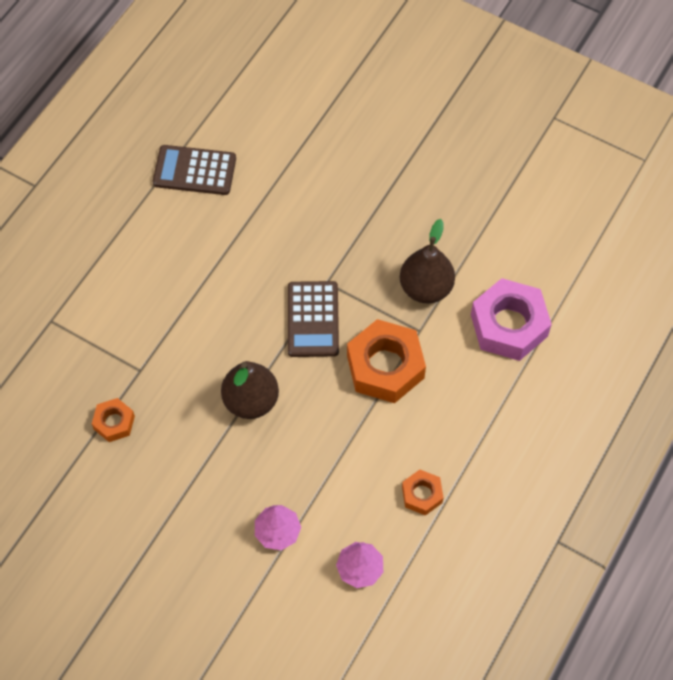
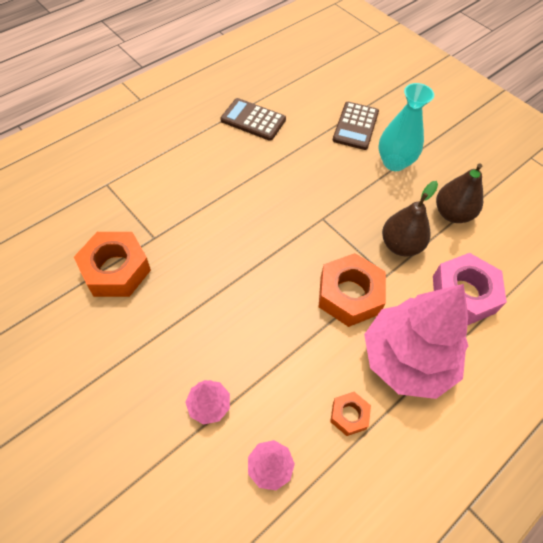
camera: 15 degrees right, 5 degrees down
(114, 422) = (116, 270): orange nut -> orange nut, size x1.94
(251, 401) = (230, 287): brown pear -> brown pear (452, 214)
(313, 319) = (302, 241): brown calculator -> brown calculator (355, 126)
(390, 178) = (394, 162): none -> turquoise vase
(465, 418) = (407, 359): none -> pink tree

